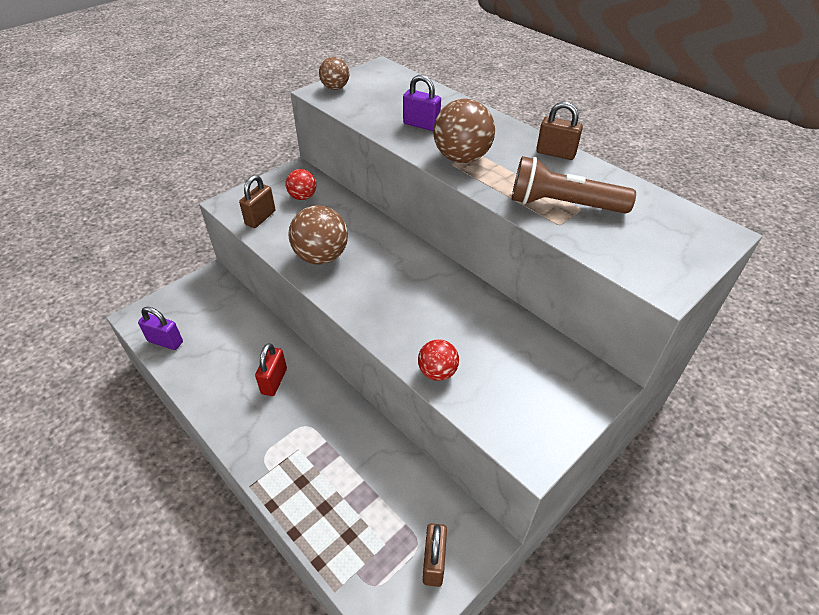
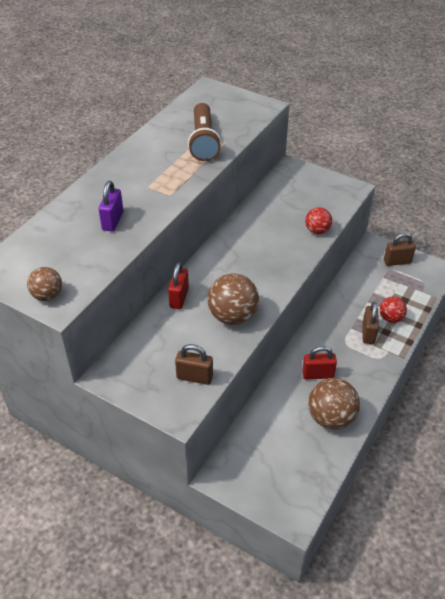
camera: 105 degrees left, 0 degrees up
(165, 342) = (313, 474): purple padlock -> none
(303, 197) = (151, 355): red ball -> red ball (390, 318)
(367, 224) = (179, 298): none -> red padlock
(461, 158) = (160, 191): brown ball -> brown ball (331, 417)
(555, 153) = (138, 148): brown padlock -> brown padlock (368, 333)

